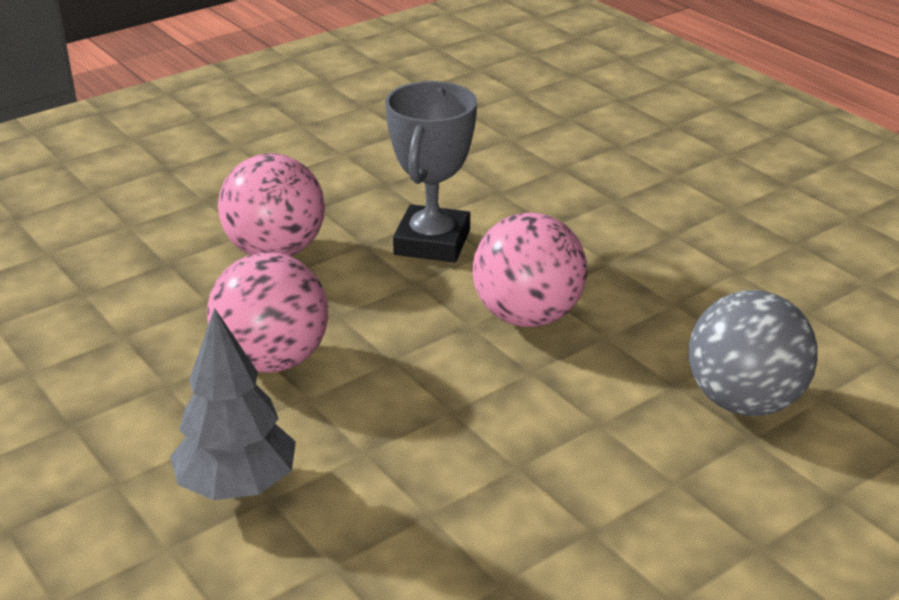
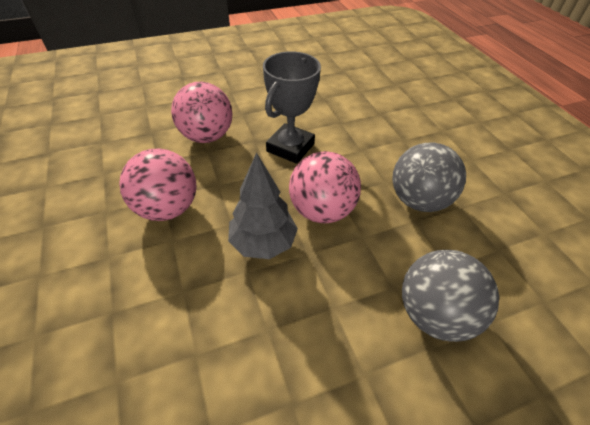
camera: 15 degrees right, 15 degrees up
(237, 486) = (98, 297): grey tree -> grey tree (263, 243)
(671, 276) = (418, 200): none -> grey ball

